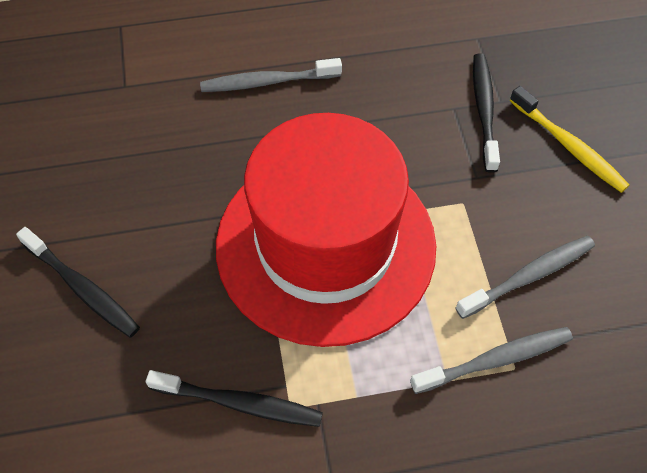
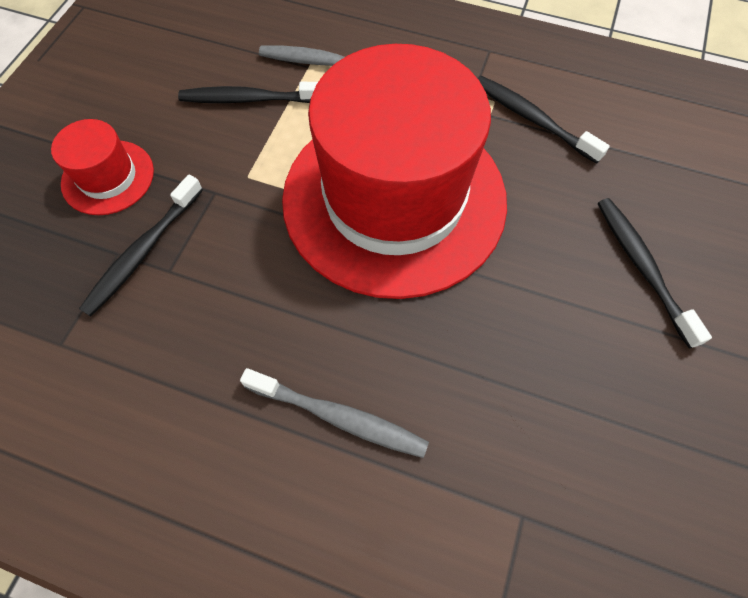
camera: 150 degrees left, 5 degrees up
(528, 276) = (250, 99): grey toothbrush -> black toothbrush
(569, 146) = (108, 177): yellow toothbrush -> red hat

